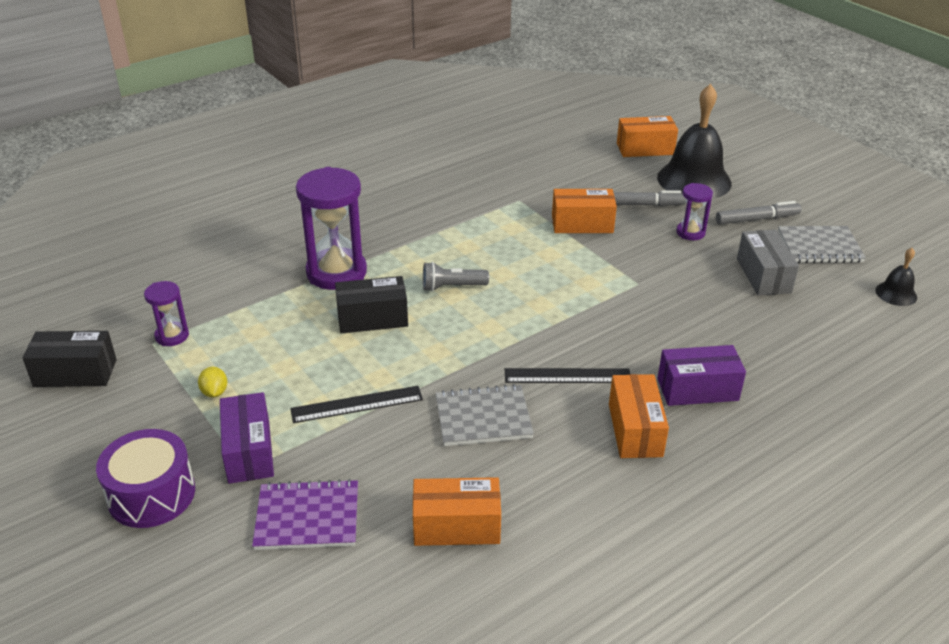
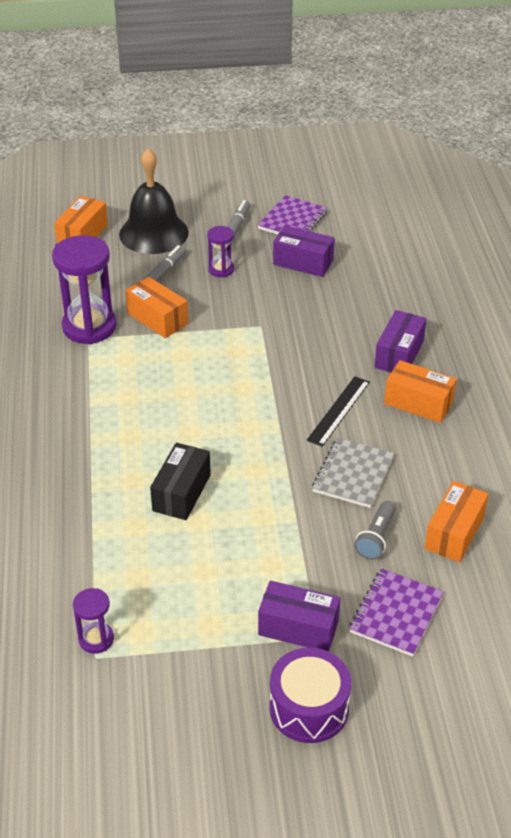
camera: 60 degrees left, 5 degrees up
(75, 373) = (97, 729): black box -> none
(214, 392) = (204, 630): yellow lemon -> none
(336, 272) = (94, 493): purple hourglass -> purple hourglass (89, 327)
(357, 404) = (287, 541): black ruler -> none
(452, 287) = (178, 428): grey flashlight -> grey flashlight (376, 538)
(582, 224) = (157, 319): orange box -> orange box turned 75 degrees counterclockwise
(763, 275) = (303, 262): grey box -> purple box
(819, 247) = (292, 220): grey notebook -> purple notebook
(896, 293) = (370, 217): black bell -> none

